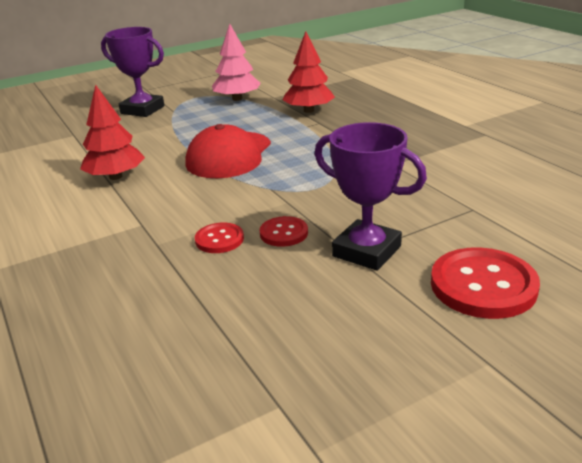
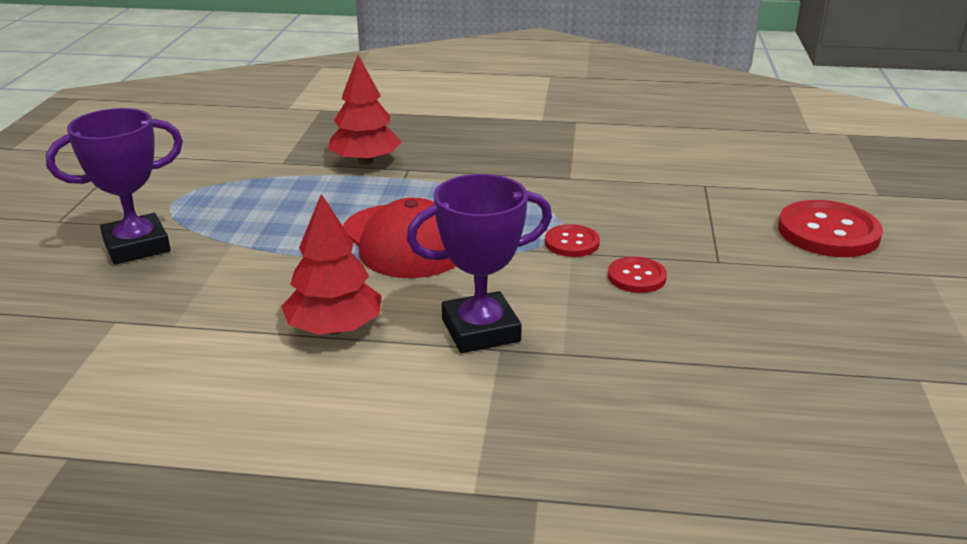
camera: 55 degrees left, 0 degrees up
(219, 239) = (604, 314): red button -> red button (571, 243)
(237, 99) = (241, 181): pink tree -> none
(367, 251) = (721, 253): purple trophy -> purple trophy (480, 330)

